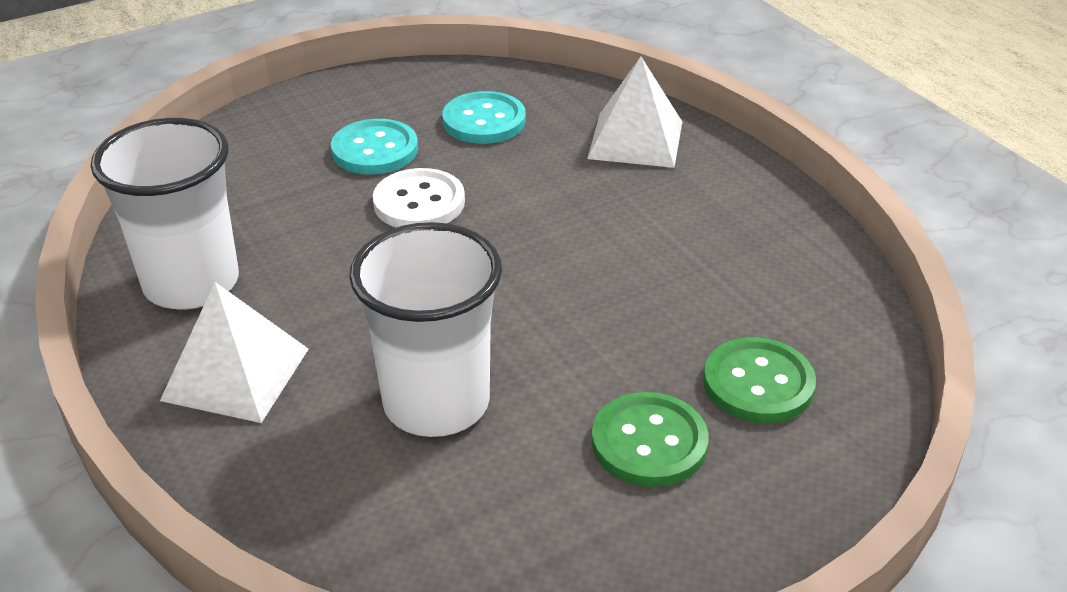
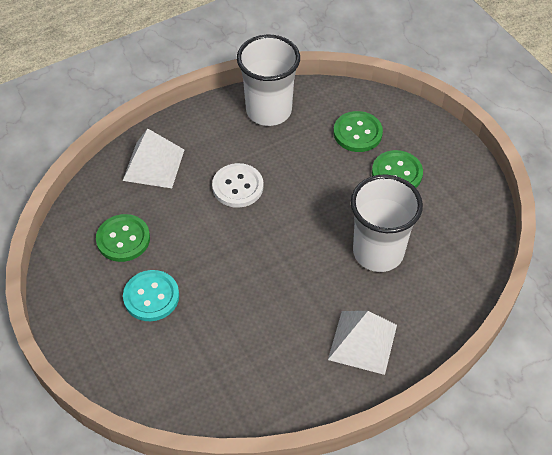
camera: 90 degrees left, 15 degrees up
(191, 283) = (287, 378): white cup -> white cup (269, 111)
(419, 202) = (211, 269): white button -> white button (238, 187)
(484, 121) = (123, 239): turquoise button -> green button

